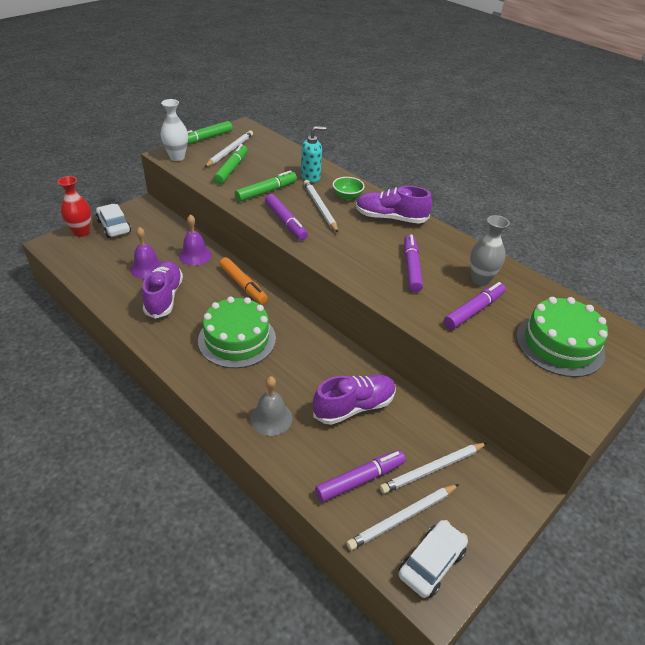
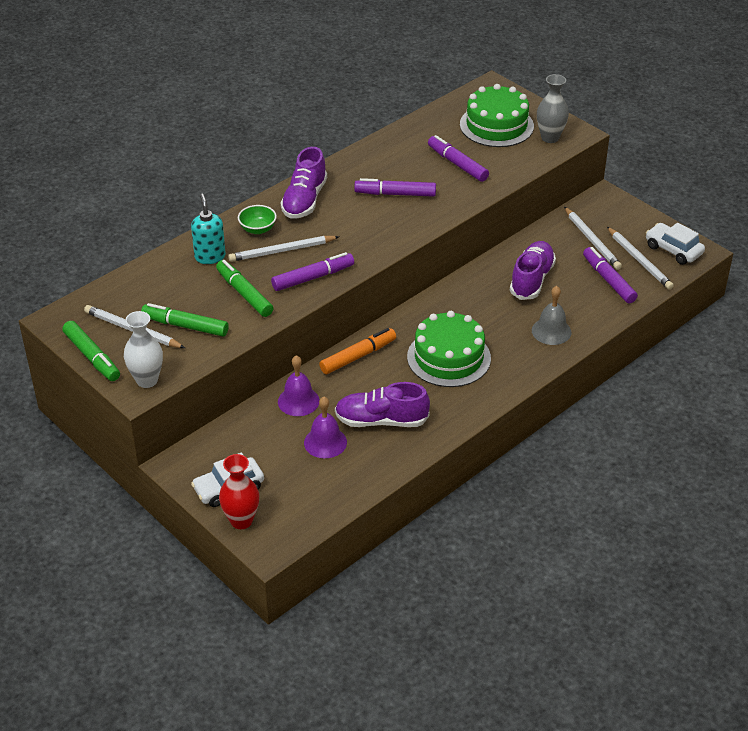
camera: 85 degrees left, 0 degrees up
(354, 407) = (531, 280): purple shoe -> purple shoe turned 45 degrees clockwise
(480, 280) = (412, 154): grey vase -> grey vase (550, 138)

